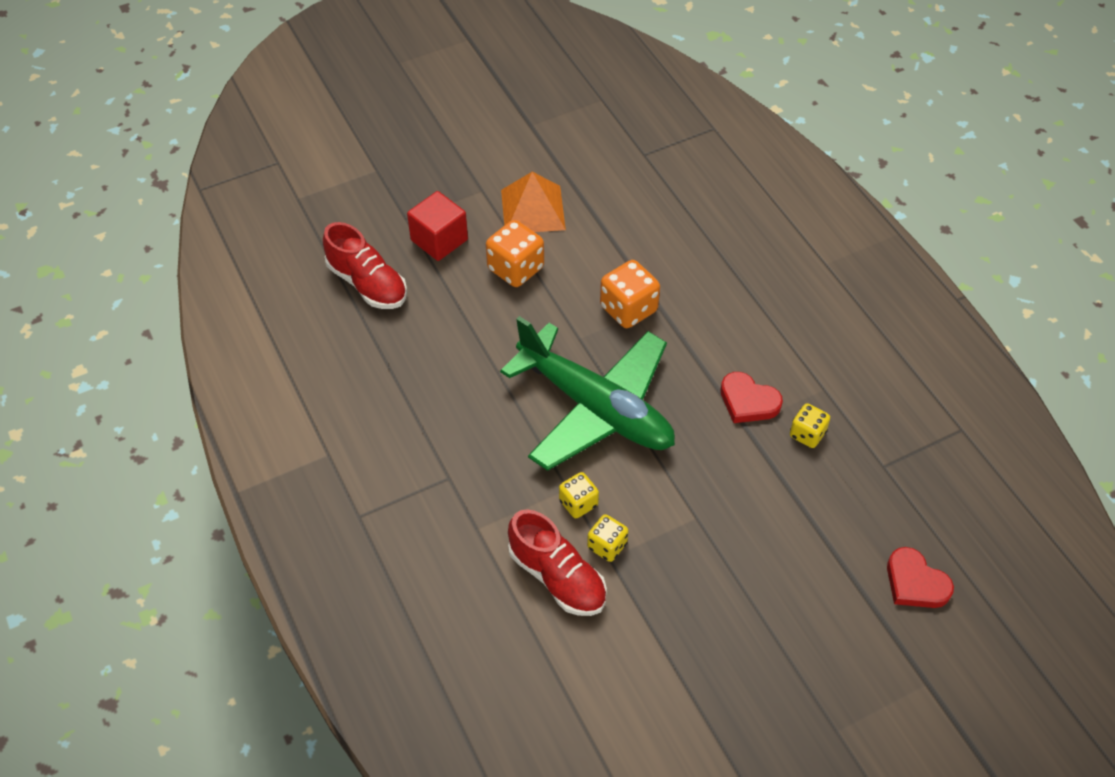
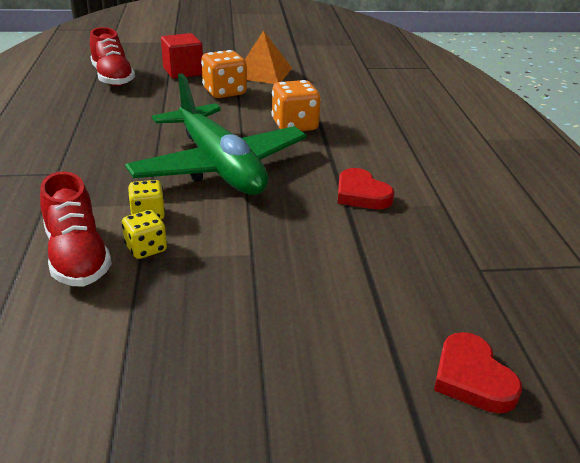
camera: 20 degrees right, 20 degrees down
(807, 434) = (407, 227): yellow dice -> none

